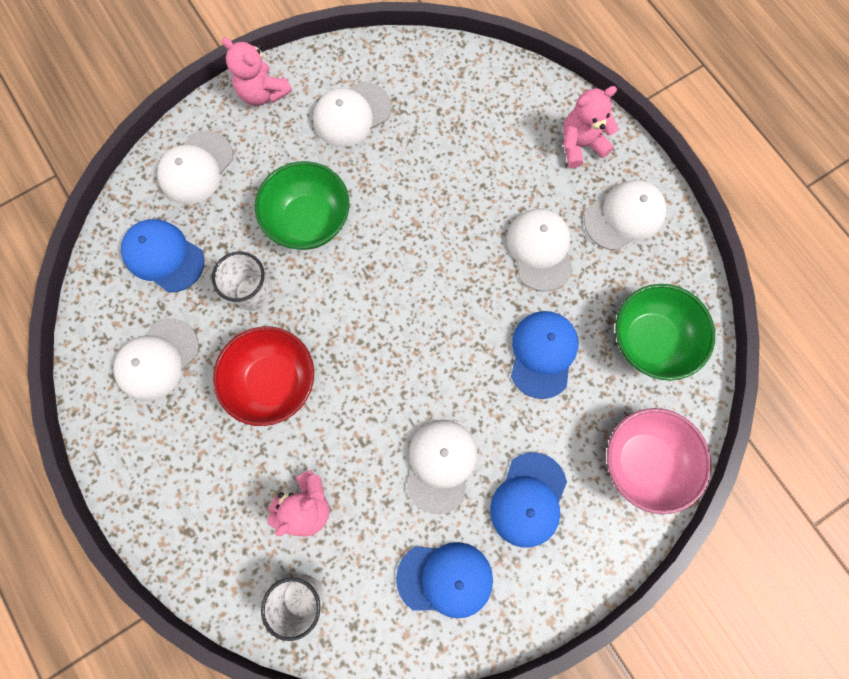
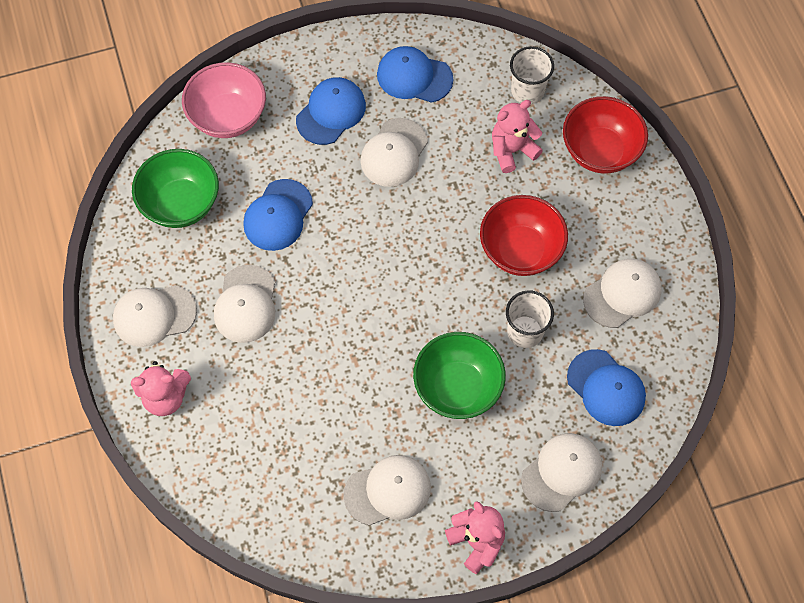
camera: 165 degrees left, 10 degrees down
(203, 533) = (600, 151): none -> red bowl

